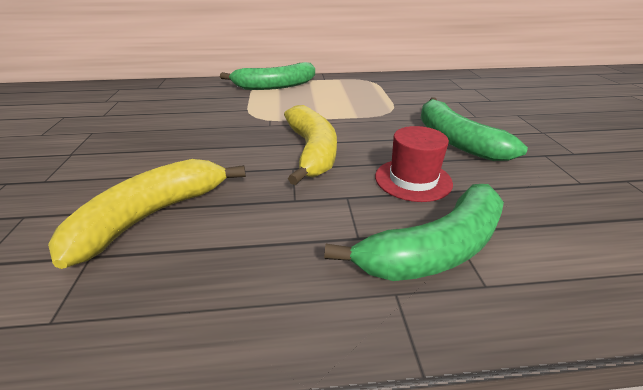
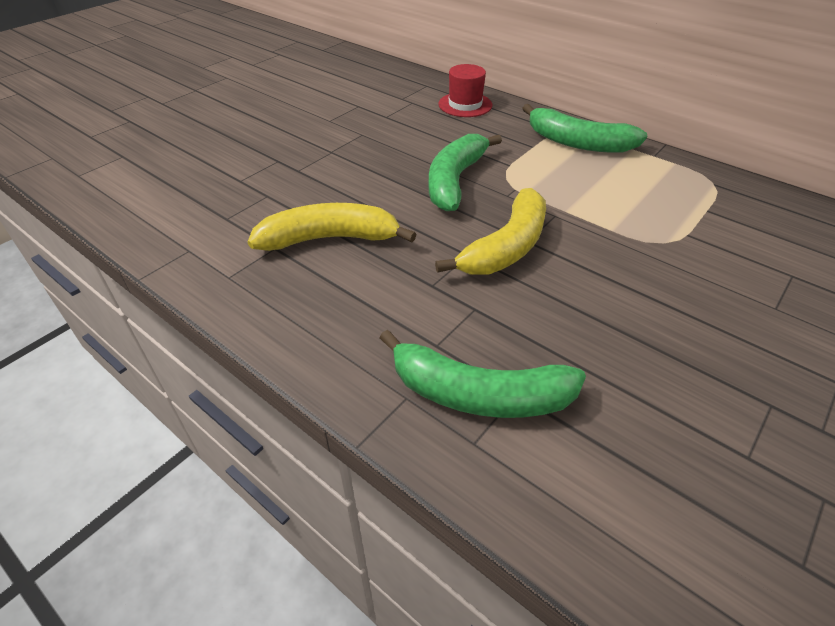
camera: 45 degrees right, 10 degrees up
(413, 179) = (557, 331): red hat -> red hat (465, 105)
(455, 140) = (682, 320): green banana -> green banana (455, 180)

